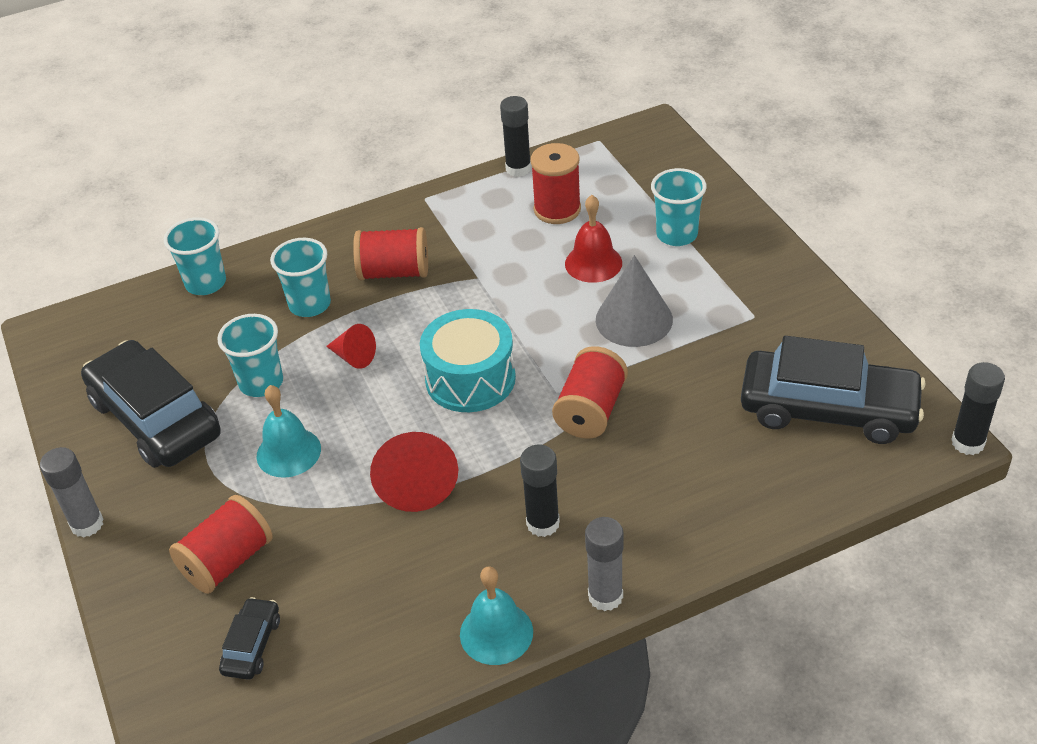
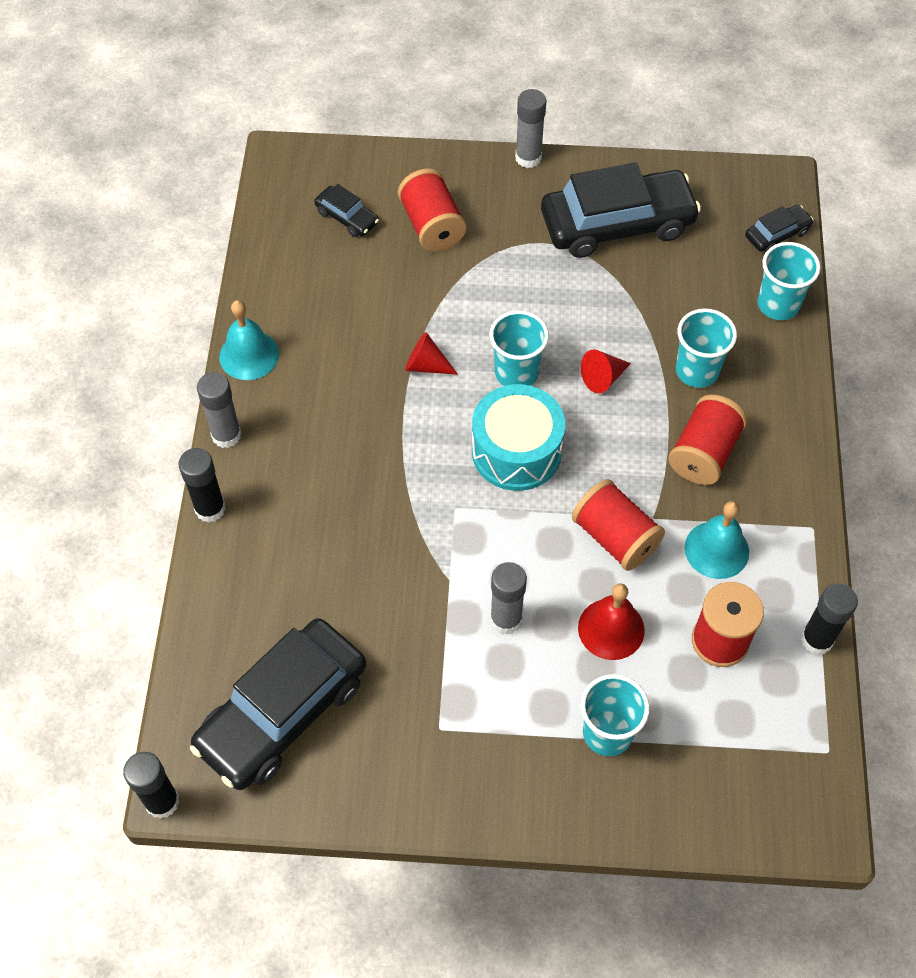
camera: 115 degrees right, 15 degrees up
(119, 310) = (777, 234): none -> black car
(261, 383) = (613, 303): turquoise cup -> turquoise cup (516, 373)
(288, 452) = (517, 295): turquoise bell -> turquoise bell (716, 549)
(416, 481) = (426, 365): red cone -> red cone, size x0.57
(543, 523) = (322, 428): black glue stick -> black glue stick (210, 509)
(591, 411) = (415, 522): red spool -> red spool (615, 537)
(634, 319) = (506, 619): grey cone -> grey glue stick

